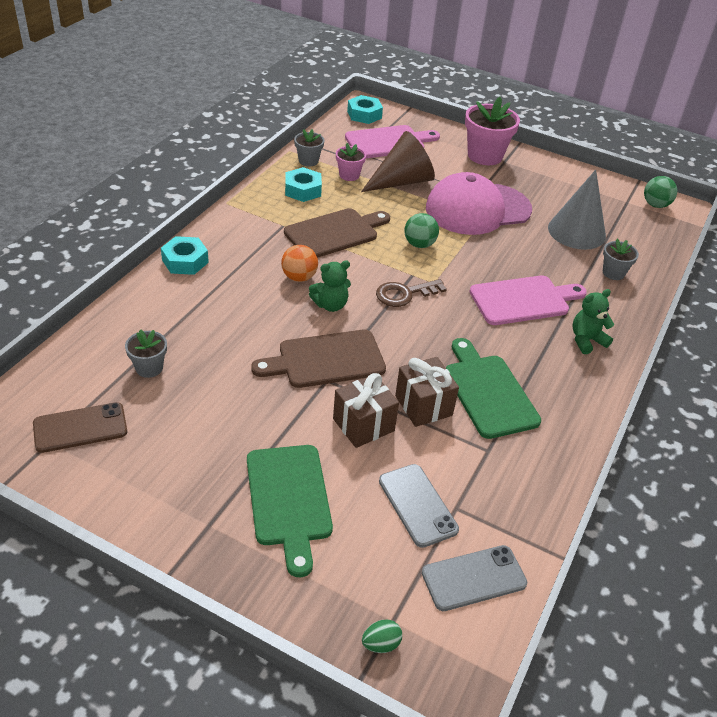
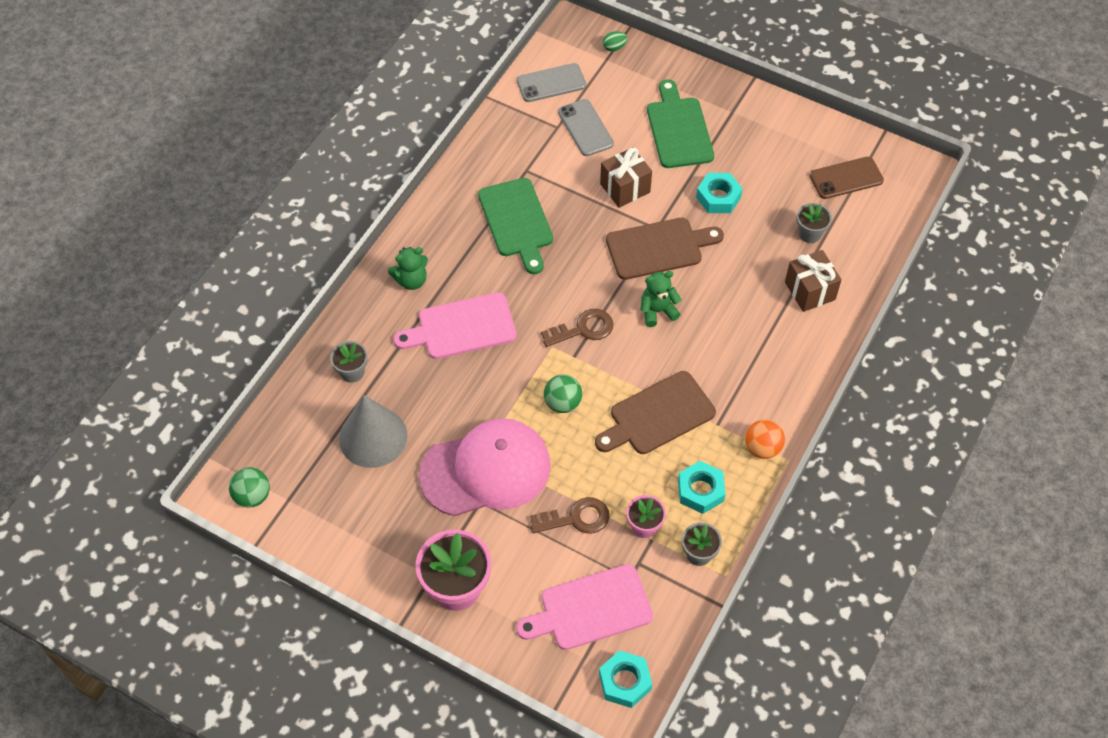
camera: 175 degrees left, 15 degrees up
(185, 261) = (811, 361): turquoise nut -> turquoise nut (718, 197)
(299, 277) = (691, 346): orange ball -> orange ball (762, 448)
(401, 181) = (576, 518): brown cone -> brown key
(423, 405) = (574, 207): brown gift -> brown gift (809, 291)

